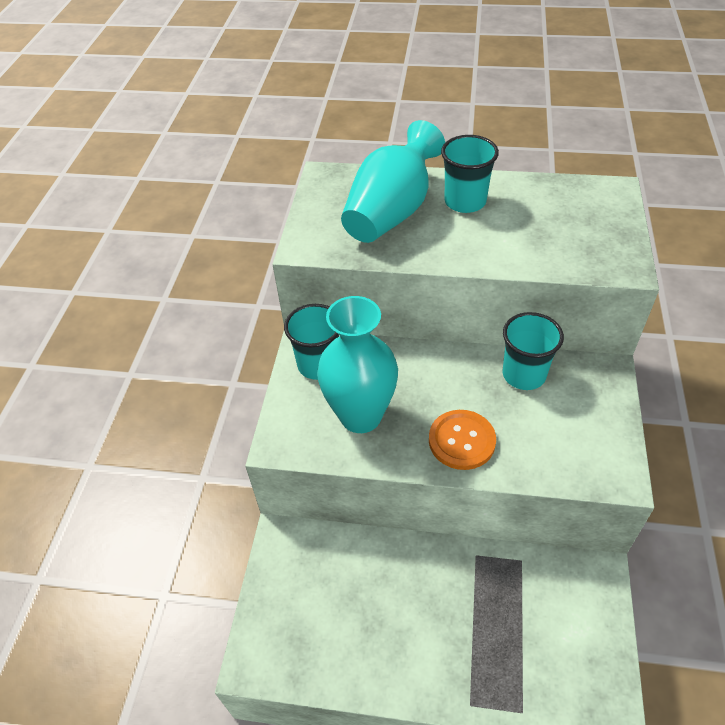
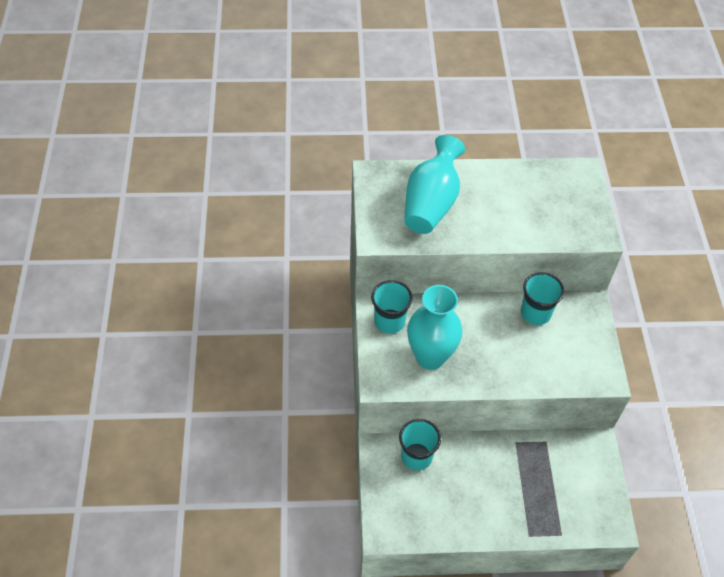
camera: 15 degrees left, 5 degrees up
(461, 441) = (502, 366): orange button -> none
(465, 202) = (482, 190): turquoise cup -> turquoise cup (416, 456)

